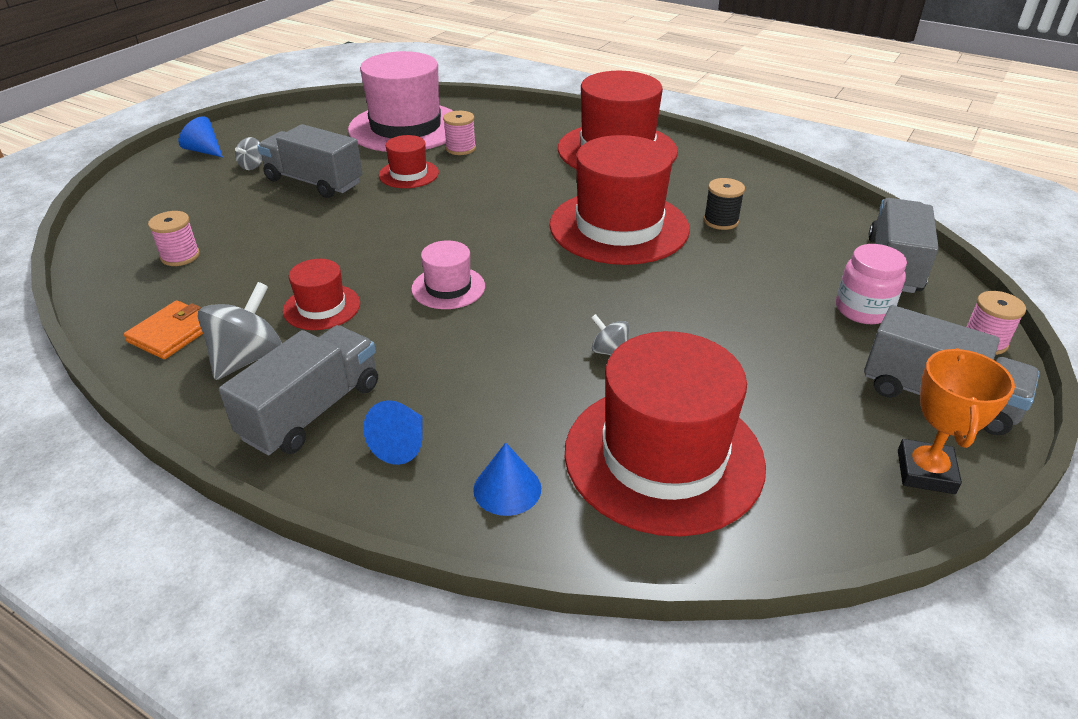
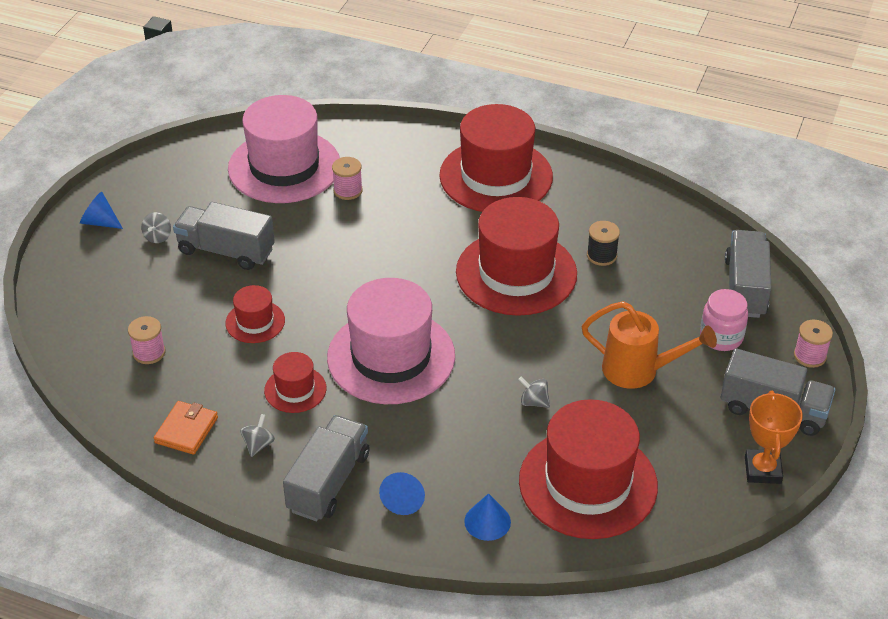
camera: 10 degrees left, 5 degrees up
(247, 358) = (258, 444): grey spinning top -> grey spinning top, size x0.54
(409, 174) = (310, 230): red hat -> red hat (255, 322)
(448, 288) = (391, 357): pink hat -> pink hat, size x2.11
(752, 333) = (638, 370): none -> orange watering can

